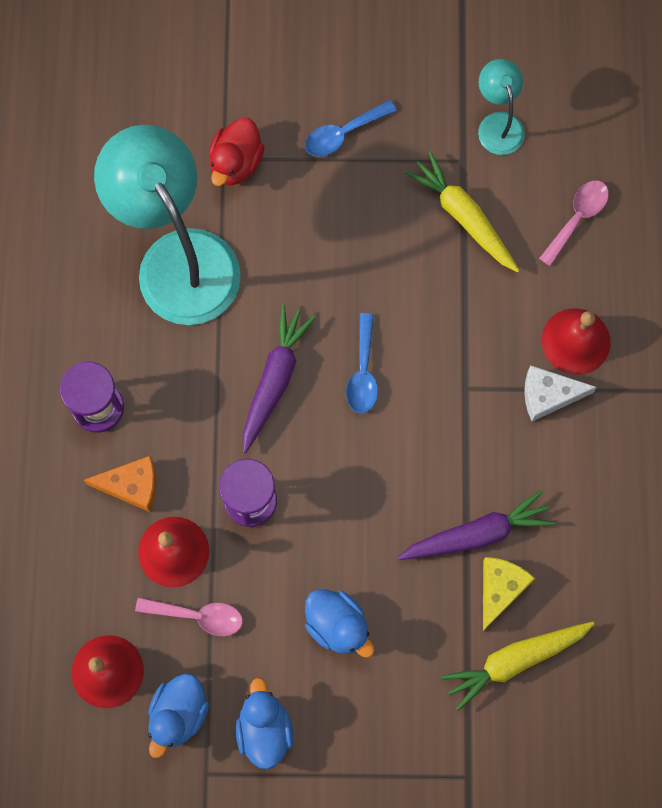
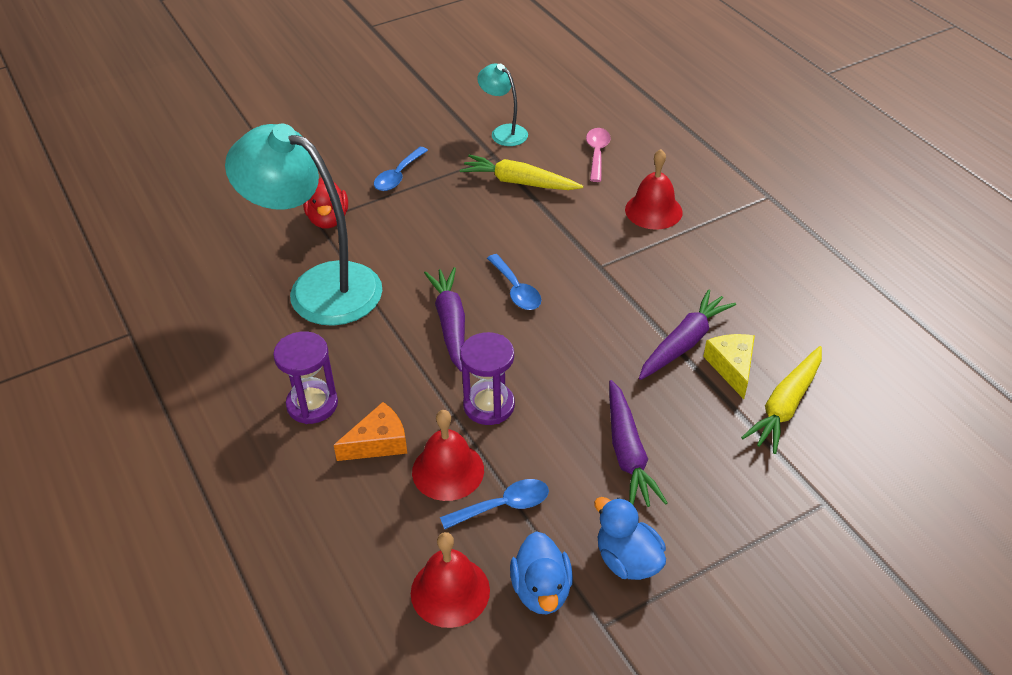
camera: 30 degrees left, 30 degrees down
(197, 616) = (503, 506): pink spoon -> blue spoon
(338, 625) = (628, 453): blue duck -> purple carrot
(548, 395) = (662, 245): white cheese -> none

